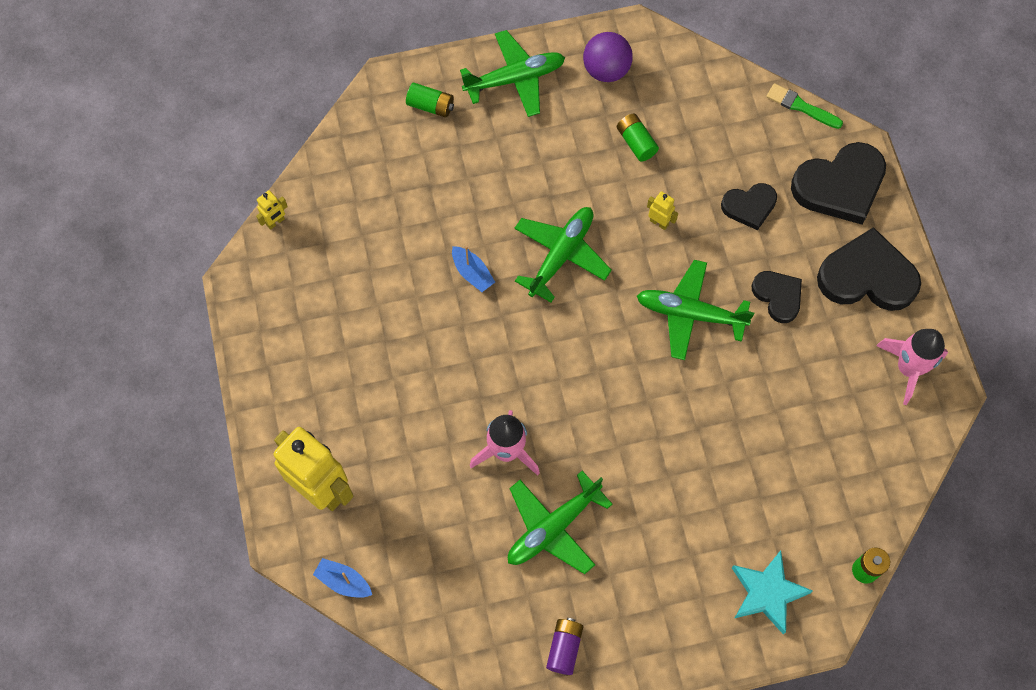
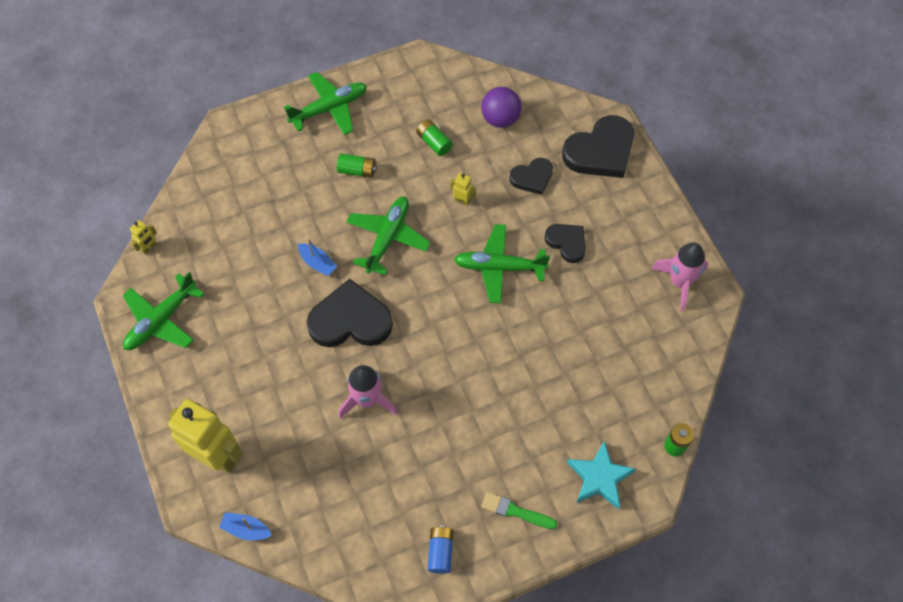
camera: 10 degrees left, 5 degrees down
(431, 106) = (264, 139): green battery -> green battery (357, 170)
(553, 528) = (415, 455): green plane -> green plane (161, 320)
(564, 648) = (440, 552): purple battery -> blue battery
(606, 70) = (401, 91): purple ball -> purple ball (500, 119)
(801, 106) = (559, 96): green brush -> green brush (515, 511)
(867, 276) = (634, 216): black heart -> black heart (350, 320)

